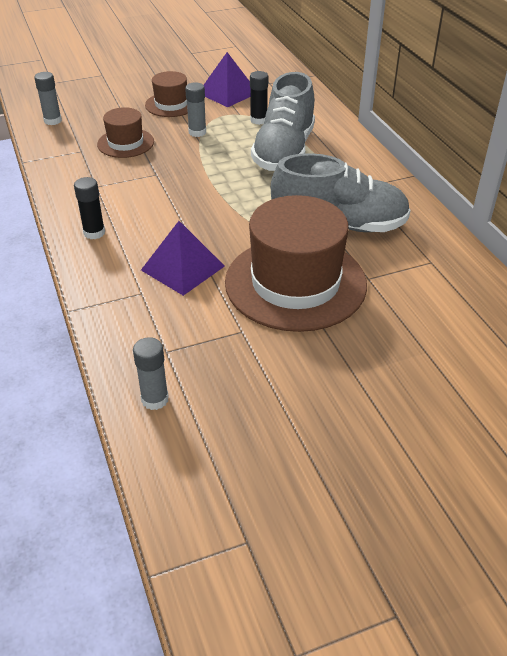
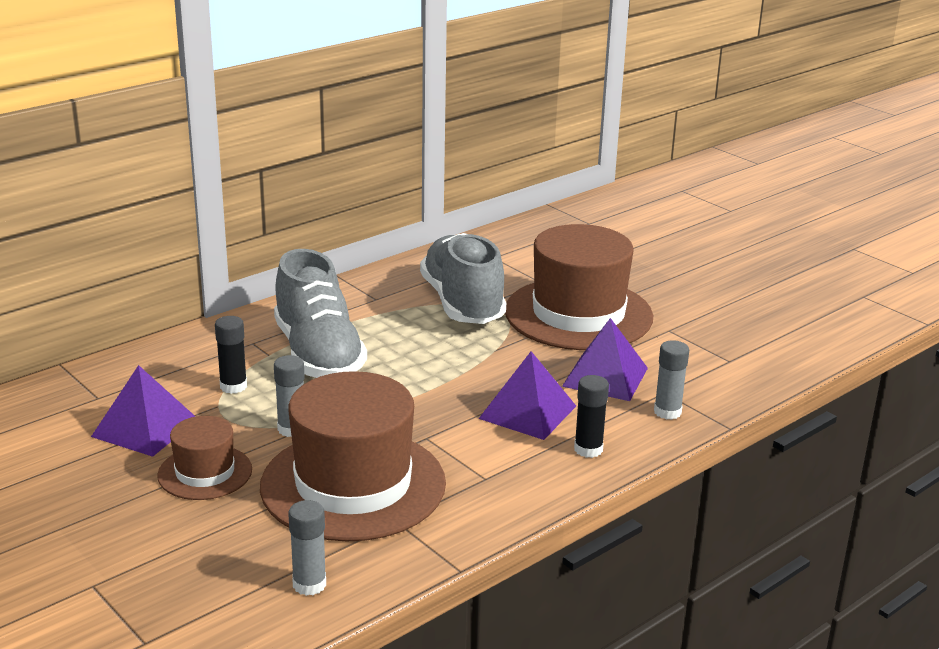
camera: 110 degrees left, 15 degrees down
(125, 143) = (353, 484): brown hat -> brown hat, size x1.97
(155, 399) = (788, 353): grey glue stick -> grey glue stick (667, 412)
(158, 219) = (528, 412): none -> purple pyramid
(284, 152) = (318, 355): grey shoe -> grey shoe turned 75 degrees clockwise

